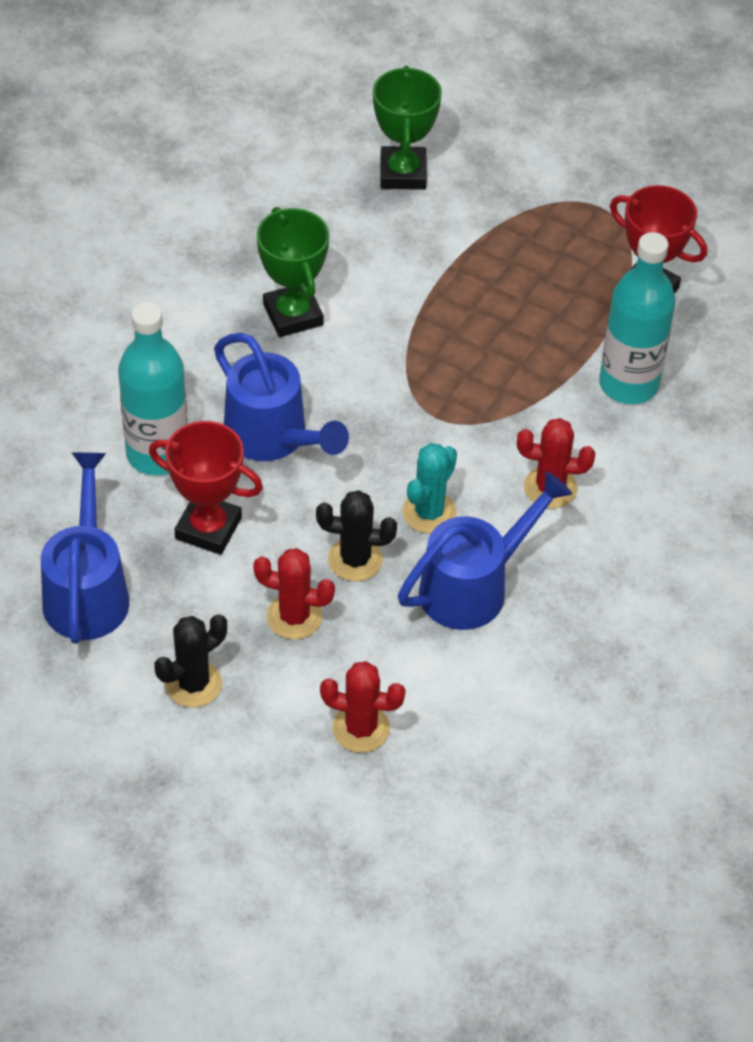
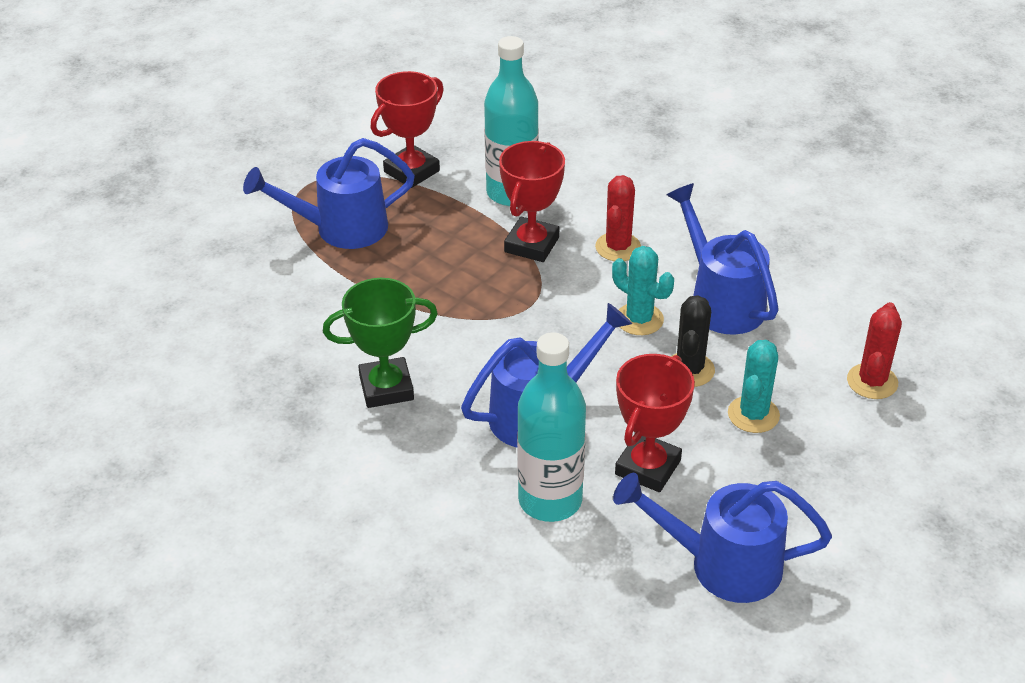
camera: 80 degrees left, 10 degrees down
(193, 684) = (831, 489): black cactus -> none
(294, 617) = (753, 414): red cactus -> turquoise cactus
(403, 173) = (222, 298): green trophy -> none
(531, 245) = (340, 229): none -> blue watering can
(538, 409) = (531, 245): none -> red trophy

